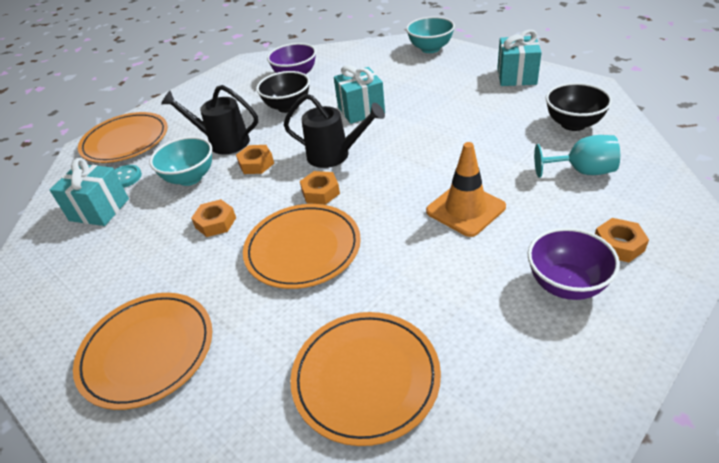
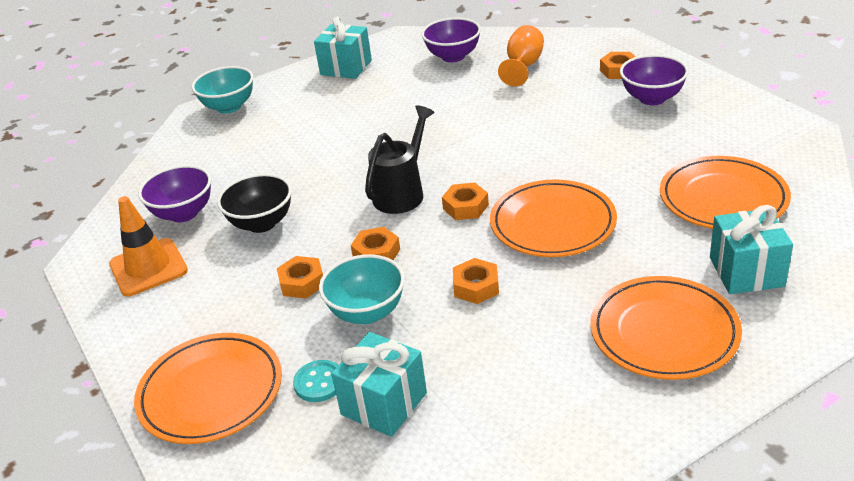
camera: 75 degrees left, 5 degrees down
(223, 142) = (302, 283): black watering can -> orange nut
(361, 110) = (323, 168): turquoise gift -> turquoise gift (746, 272)
(465, 209) = (542, 126): orange traffic cone -> orange traffic cone (148, 268)
(573, 124) = (453, 56): black bowl -> purple bowl
(582, 171) = (523, 66): turquoise goblet -> orange goblet

